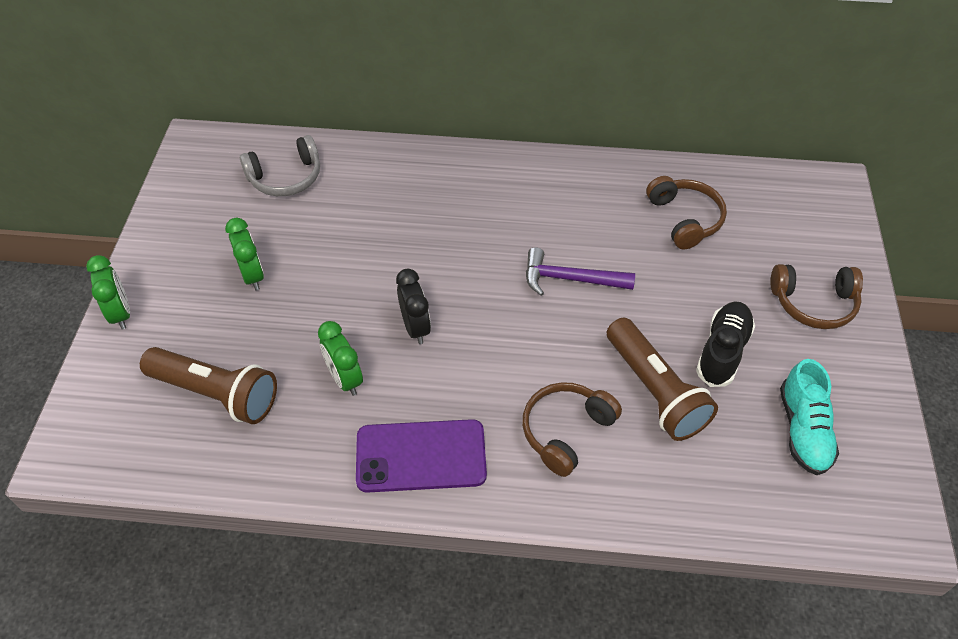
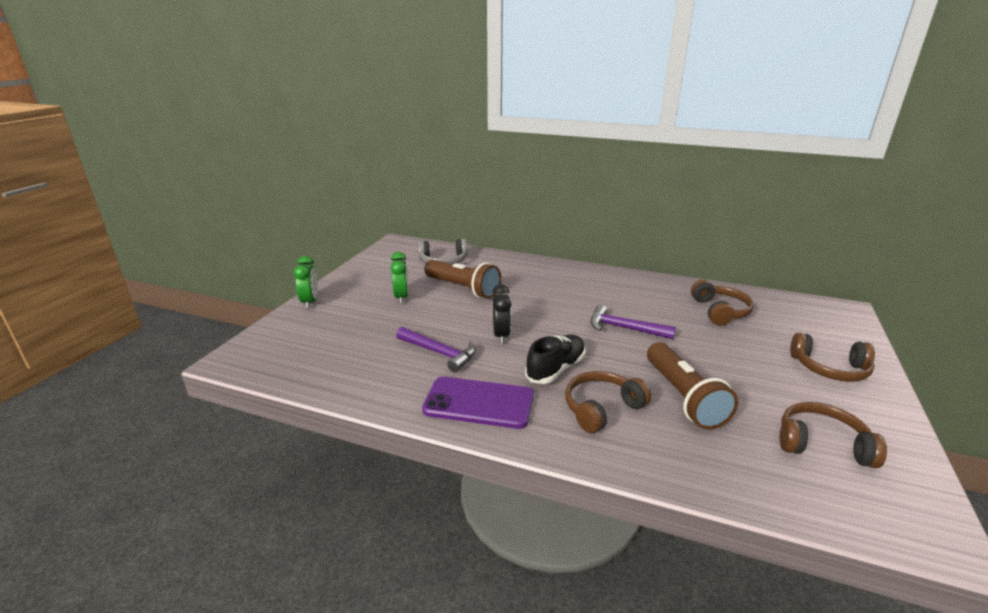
camera: 15 degrees right, 25 degrees down
(216, 393) = (348, 346): brown flashlight -> brown flashlight (463, 289)
(345, 379) = (440, 353): green clock -> purple hammer
(722, 351) = (746, 384): black shoe -> black shoe (556, 369)
(803, 430) = (822, 444): turquoise shoe -> brown headphones

